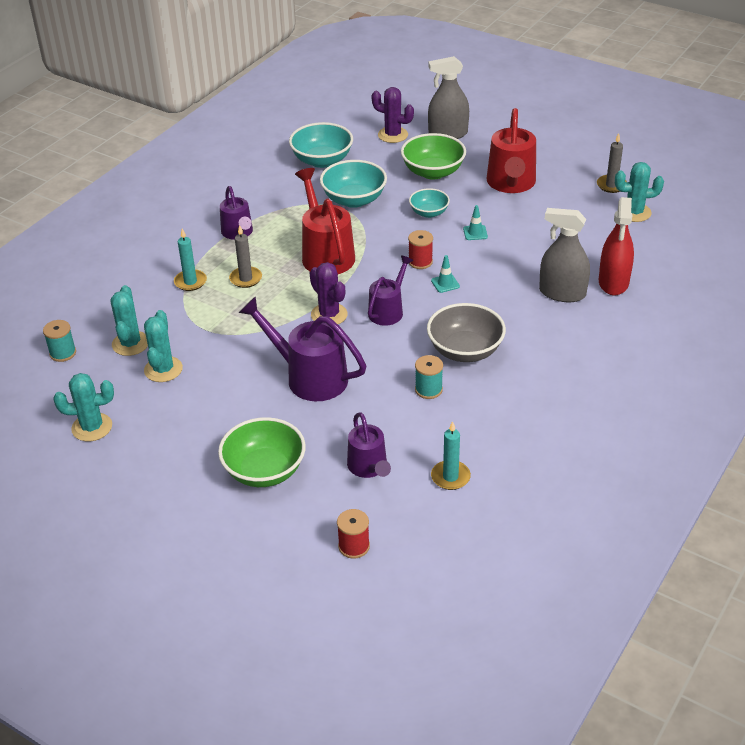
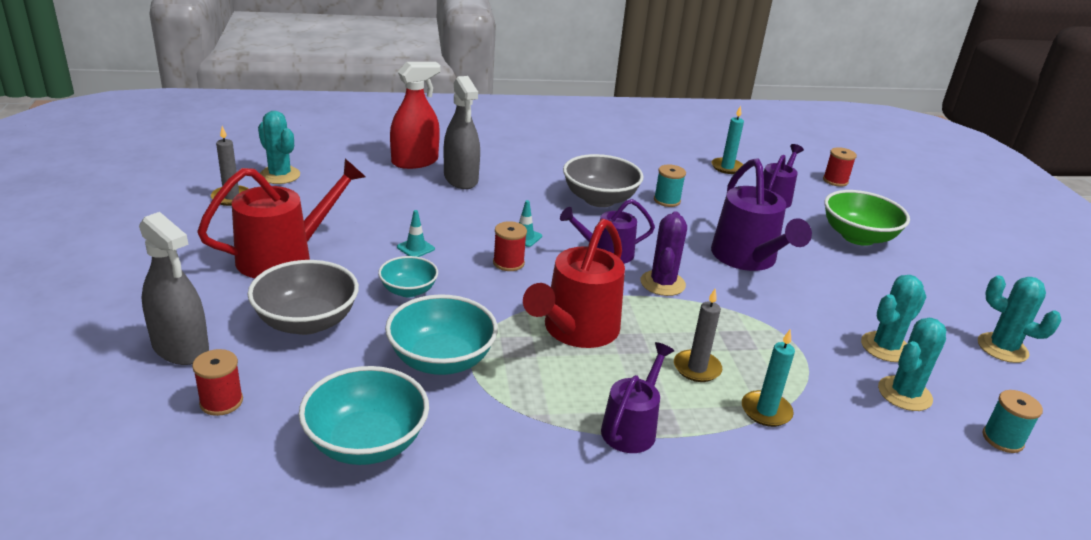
camera: 135 degrees left, 10 degrees down
(393, 135) = (221, 402): purple cactus -> red spool
(433, 172) = (306, 322): green bowl -> grey bowl

